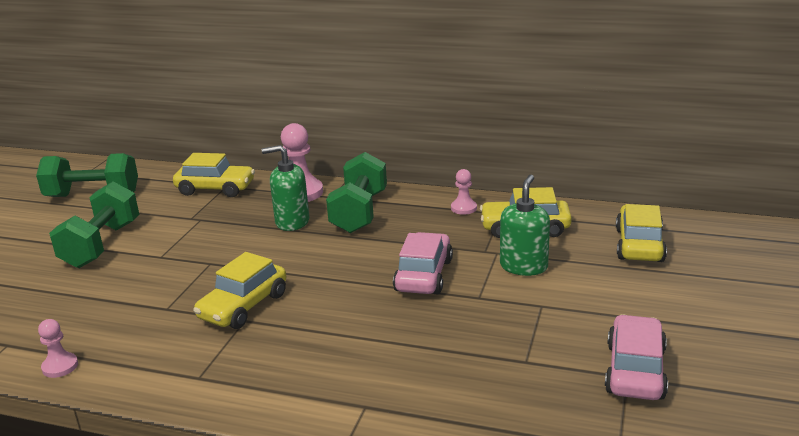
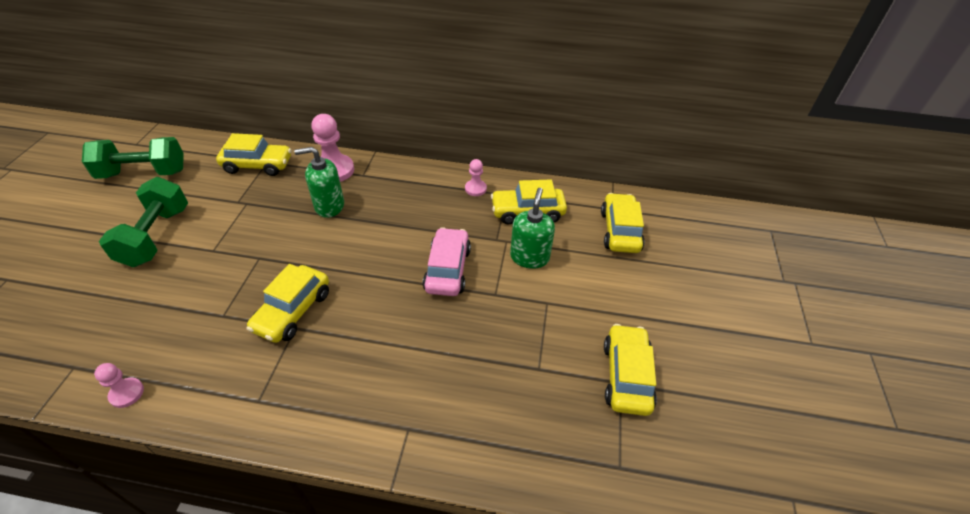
camera: 10 degrees left, 20 degrees up
(359, 212) = (387, 194): green dumbbell -> none
(635, 371) = (626, 376): pink car -> yellow car

